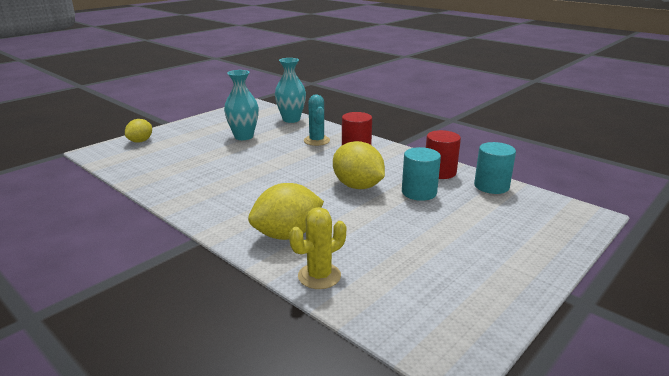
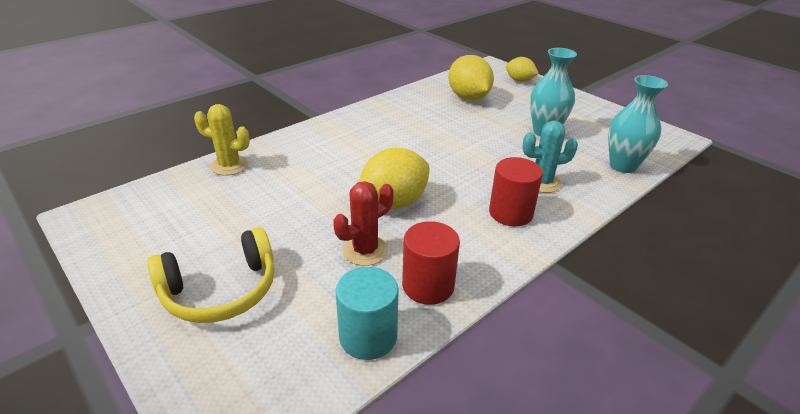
camera: 95 degrees right, 10 degrees up
(287, 235) = (302, 153): yellow lemon -> yellow lemon (468, 97)
(319, 276) = (229, 165): yellow cactus -> yellow cactus turned 45 degrees counterclockwise
(419, 192) = (365, 250): turquoise cylinder -> red cactus
(494, 241) = (221, 290): none -> yellow headphones

